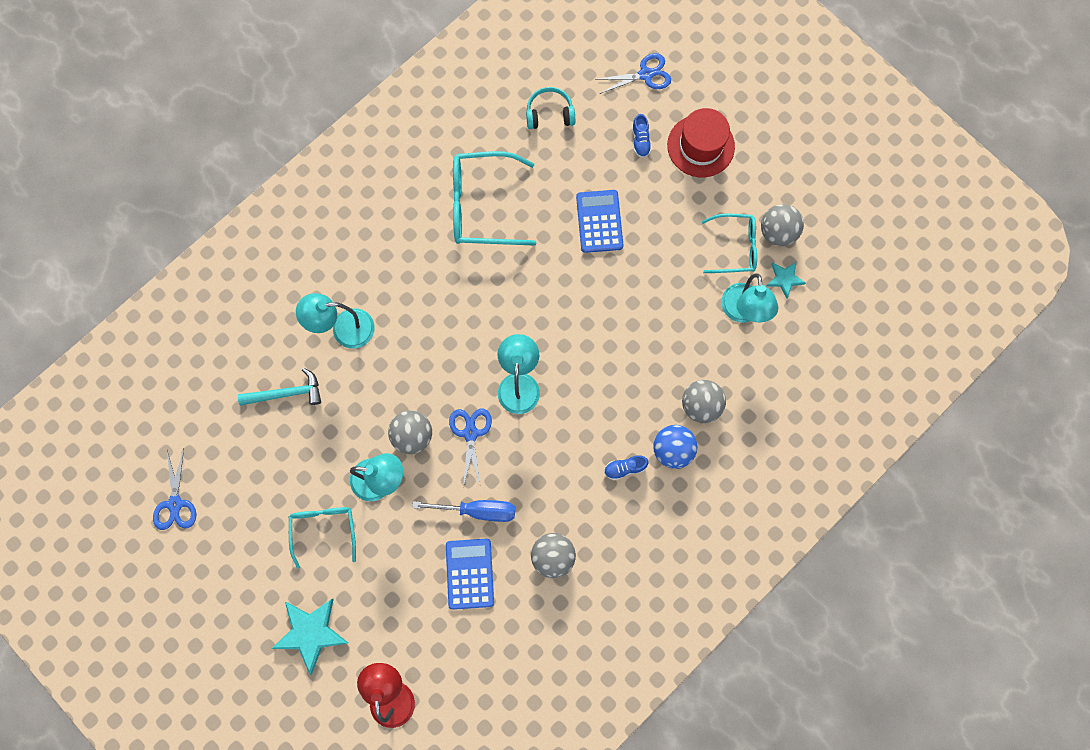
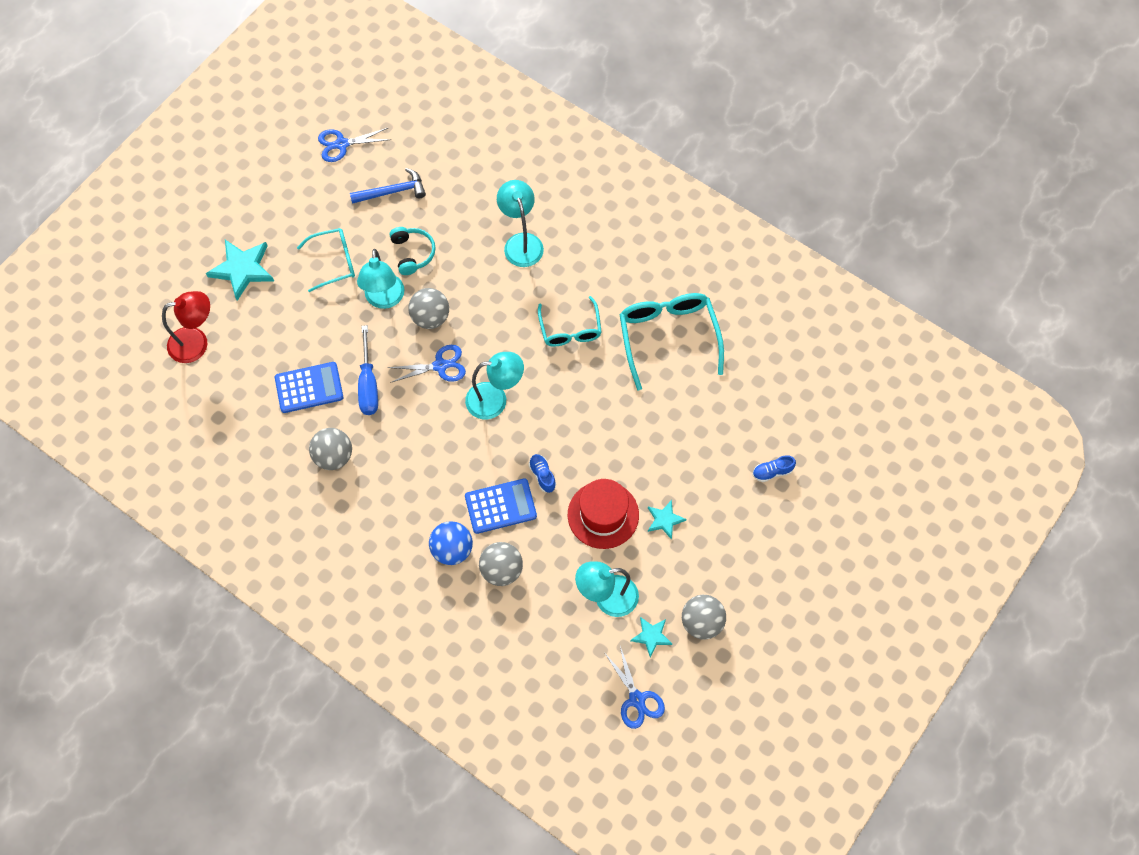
camera: 80 degrees right, 10 degrees down
(250, 455) = (392, 191): none -> blue hammer
(286, 393) = (453, 208): turquoise hammer -> none
(549, 114) = (780, 381): turquoise headphones -> turquoise headphones (412, 253)
(599, 221) = (675, 446): blue calculator -> blue calculator (500, 506)
(624, 468) = (427, 508): blue shoe -> blue shoe (542, 475)
(645, 74) = (847, 466): blue scissors -> blue scissors (637, 699)
(673, 246) = (664, 520): none -> turquoise star
(700, 146) = (781, 532): red hat -> red hat (603, 515)
(735, 247) = (676, 581): turquoise glasses -> turquoise glasses (570, 329)

